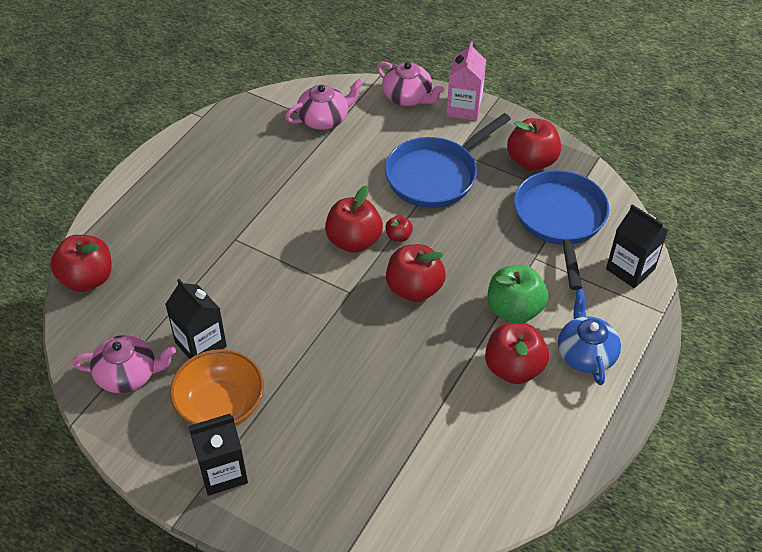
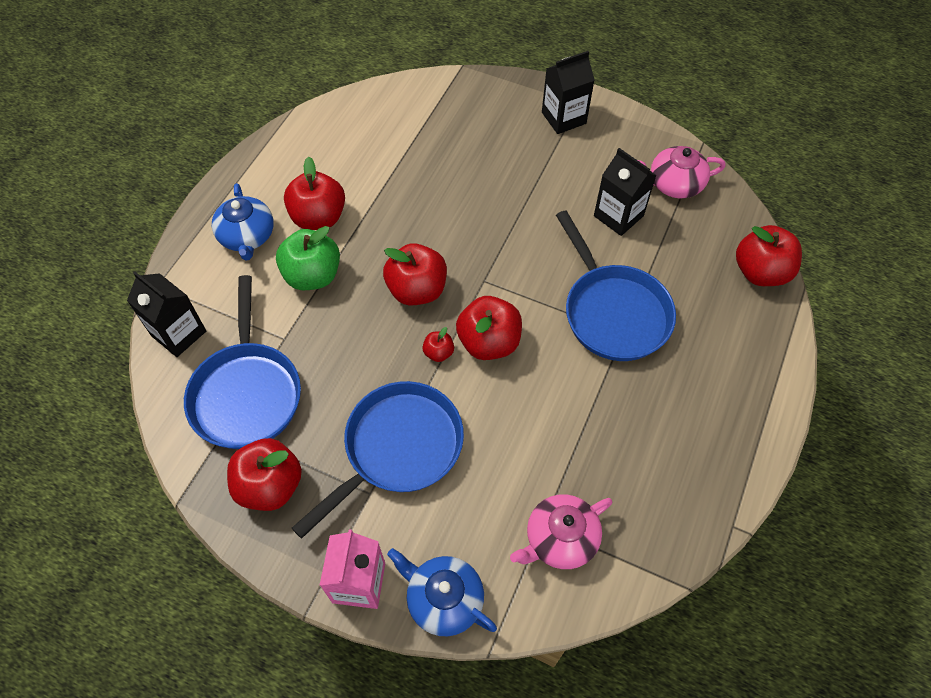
camera: 175 degrees right, 10 degrees up
(220, 405) = (582, 165): orange bowl -> none
(237, 256) = (613, 312): none -> blue pan
(408, 97) = (443, 599): pink teapot -> blue teapot

